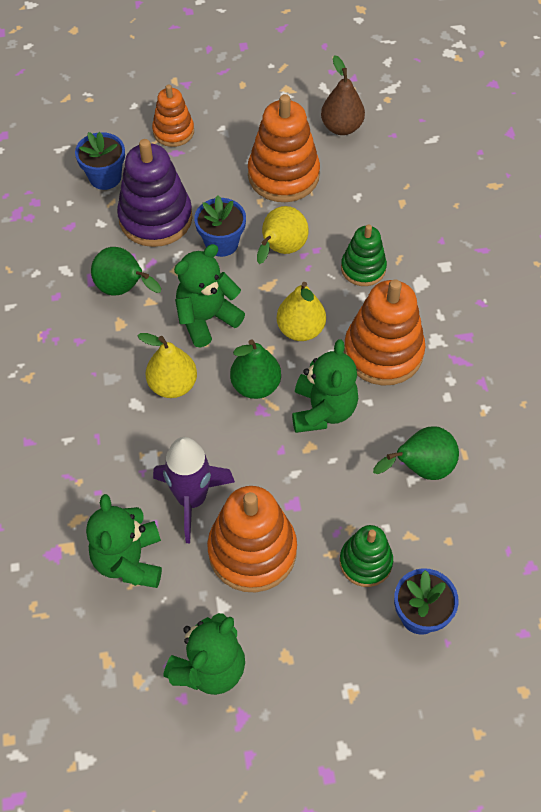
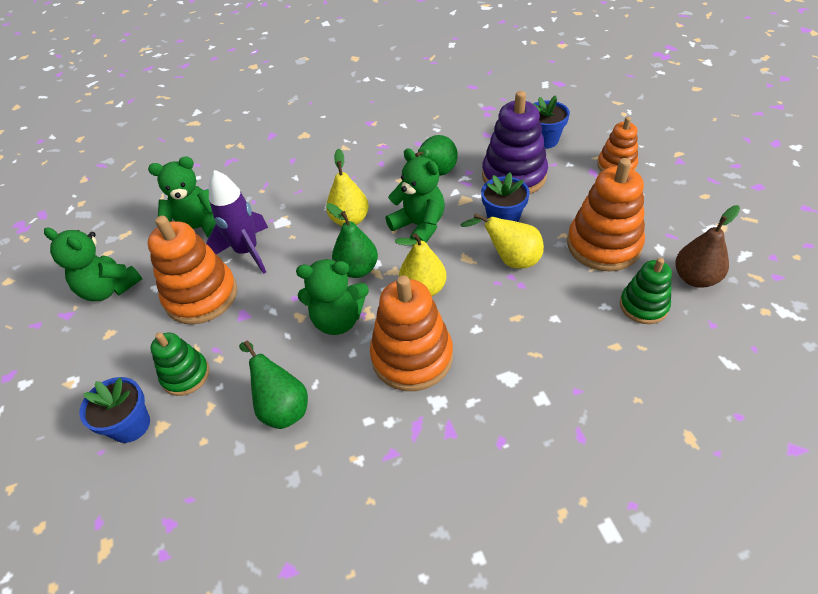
camera: 85 degrees right, 10 degrees down
(363, 268) = (511, 325): green stacking toy -> green stacking toy (643, 306)

